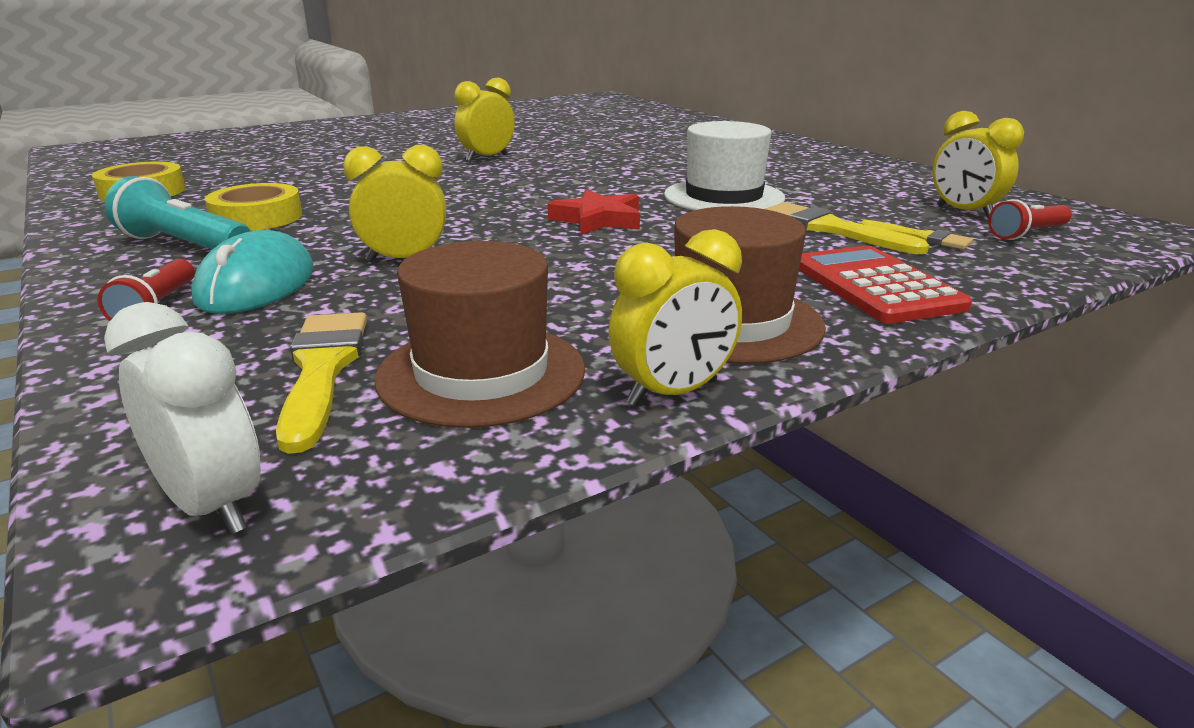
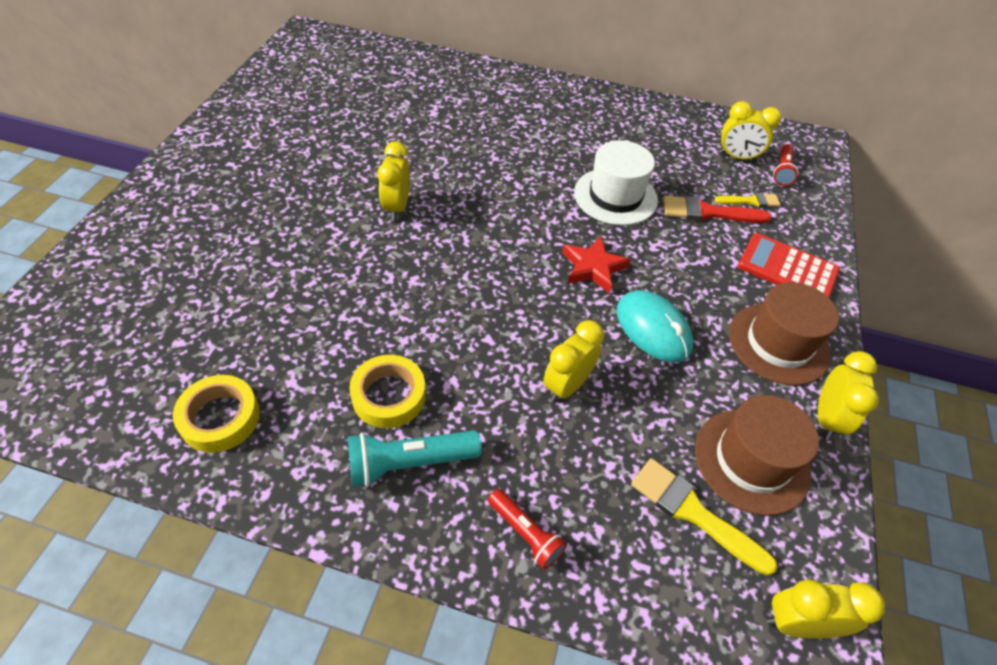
camera: 45 degrees left, 25 degrees up
(212, 506) = (798, 623): white clock -> yellow clock
(256, 284) = (535, 470): turquoise mouse -> turquoise mouse (653, 329)
(832, 229) = (708, 212): yellow brush -> red brush

